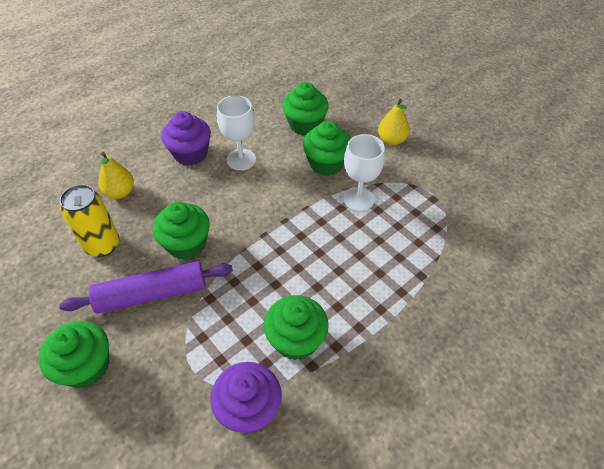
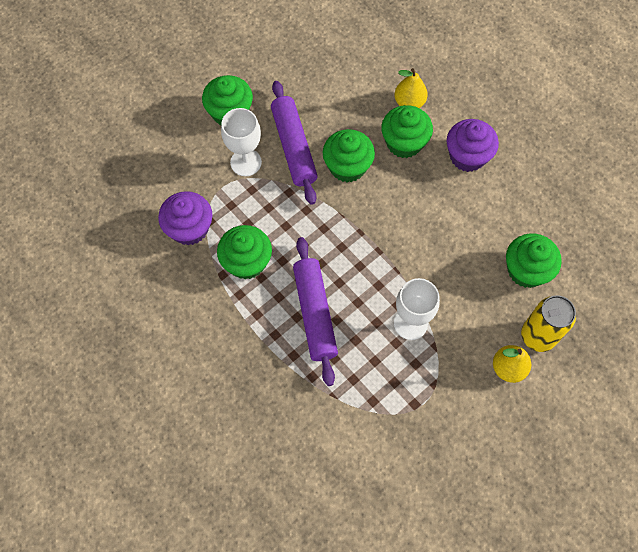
camera: 90 degrees right, 15 degrees up
(102, 245) = (345, 100): yellow can -> yellow can (538, 336)
(241, 159) = (462, 205): white goblet -> white goblet (246, 162)
(326, 163) = (462, 292): green cupcake -> green cupcake (404, 143)
(354, 273) = (315, 313): none -> purple rolling pin

